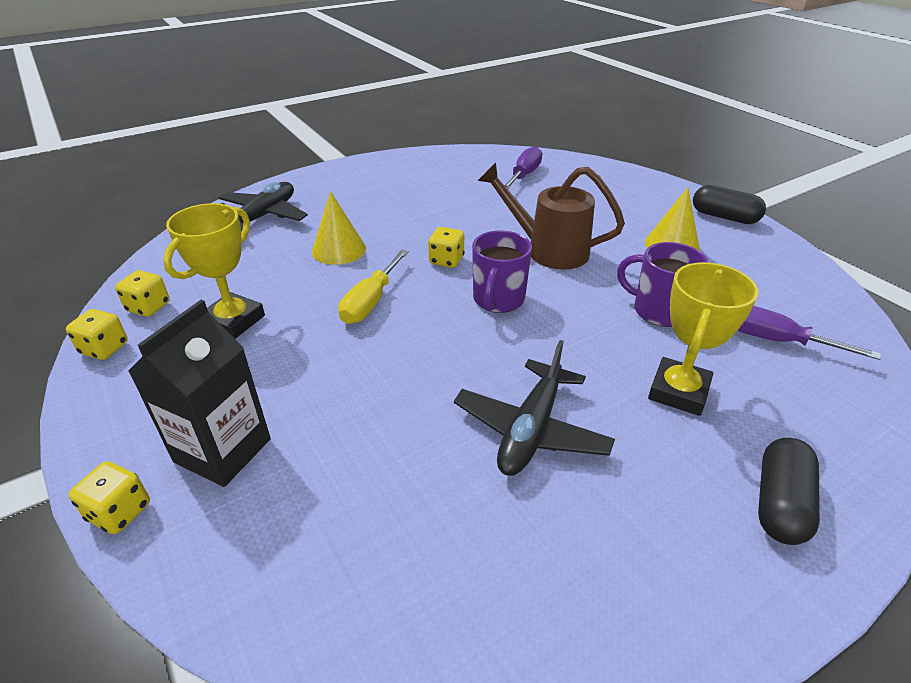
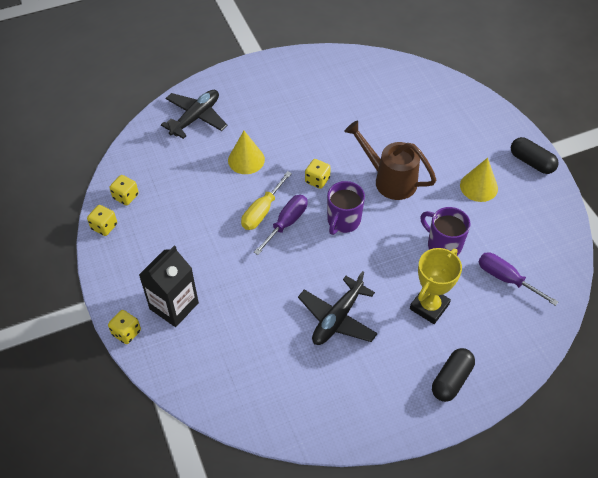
camera: 10 degrees right, 15 degrees up
(233, 321) = (177, 215): yellow trophy -> none
(524, 175) = (396, 93): purple screwdriver -> purple screwdriver (286, 223)

